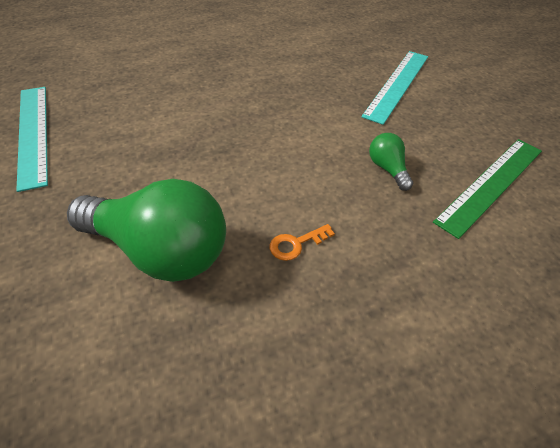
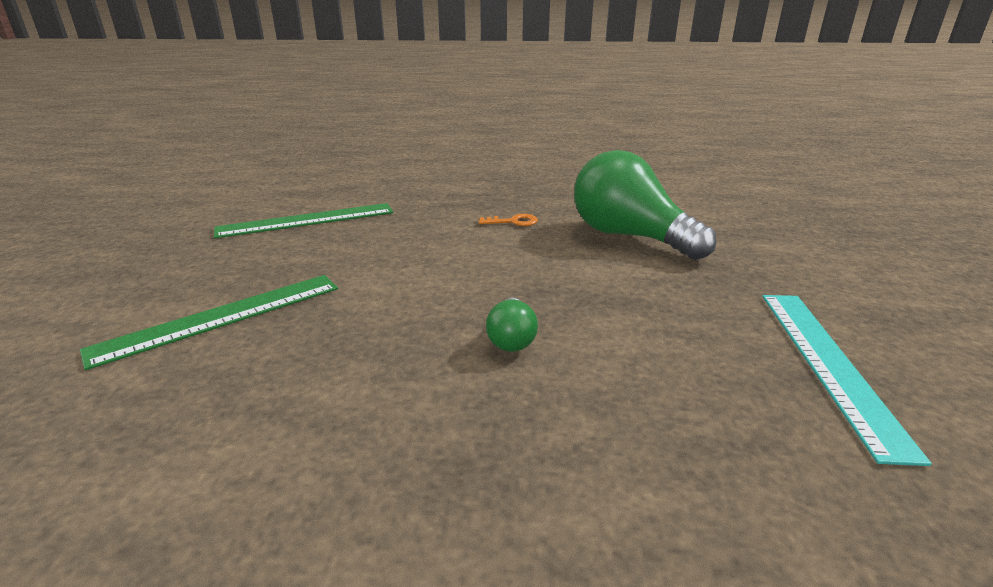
camera: 155 degrees left, 20 degrees down
(388, 169) = (380, 244): green light bulb -> green light bulb (511, 338)
(397, 85) = (220, 317): turquoise ruler -> green ruler

